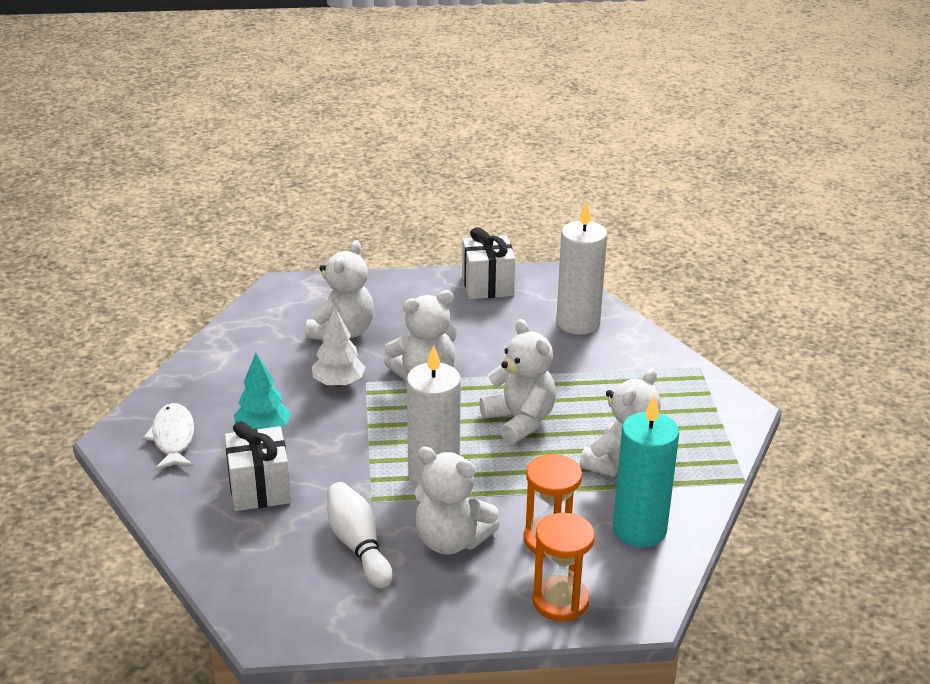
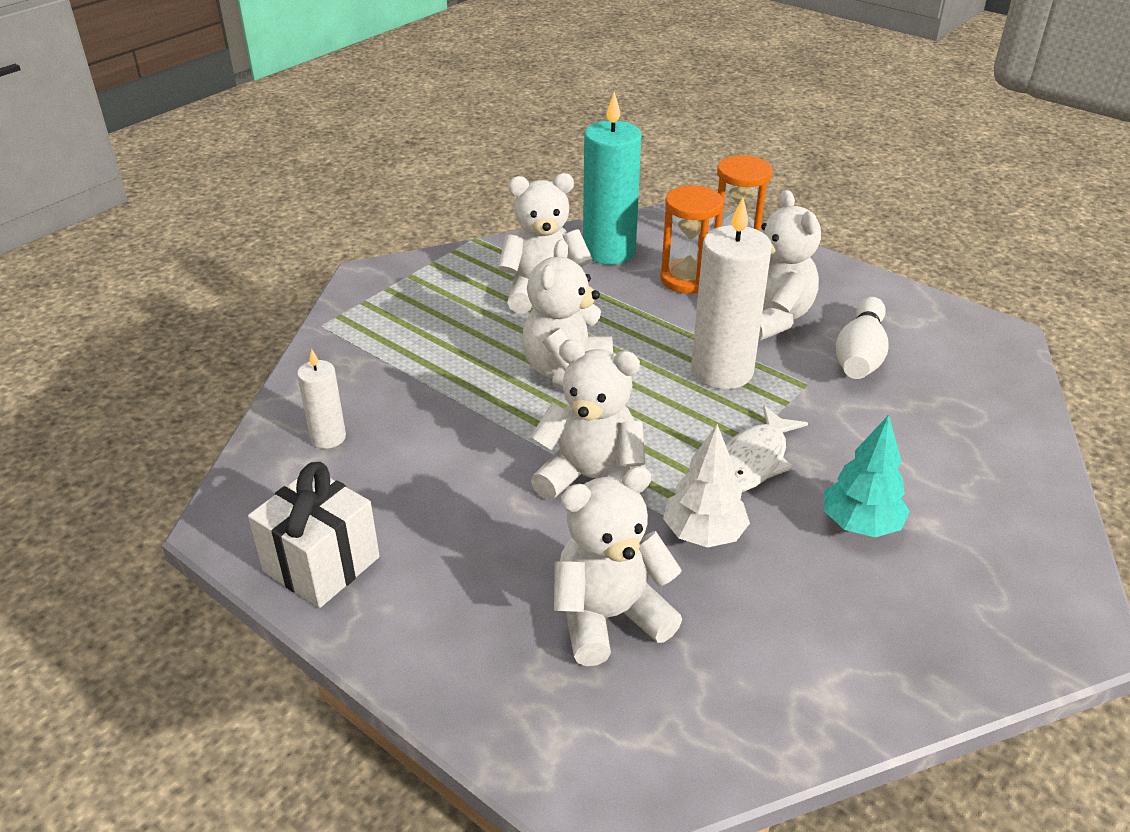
camera: 135 degrees left, 5 degrees up
(173, 438) = (991, 583): white fish -> white fish (753, 461)
(259, 489) = (919, 456): white gift -> none
(578, 323) = (328, 437): white candle -> white candle, size x0.53

